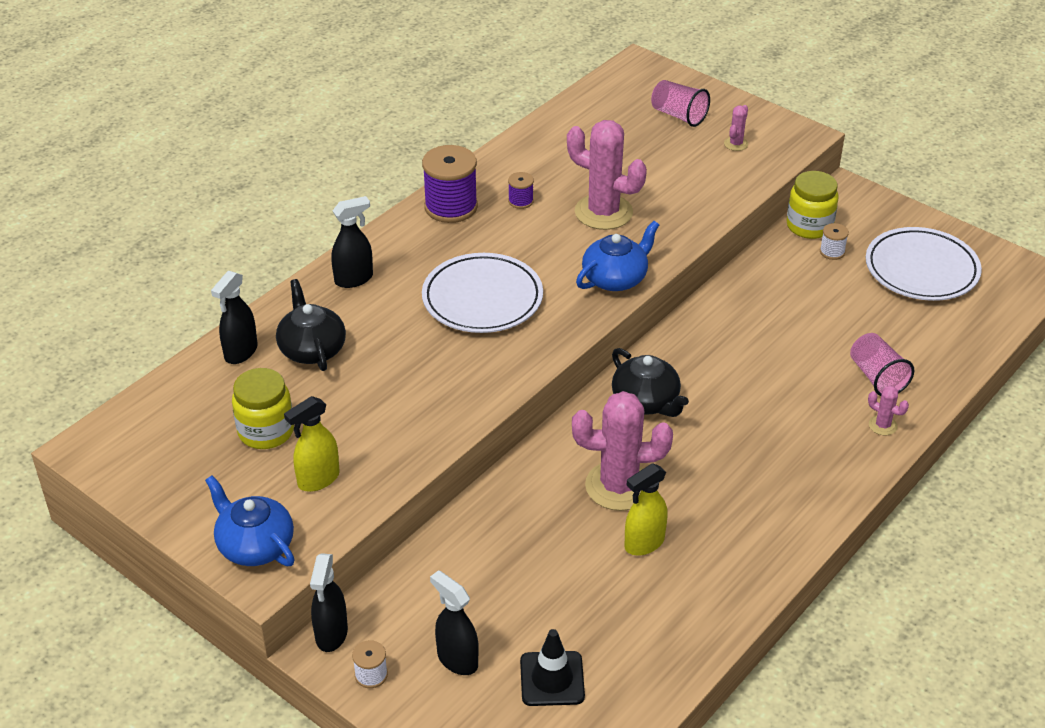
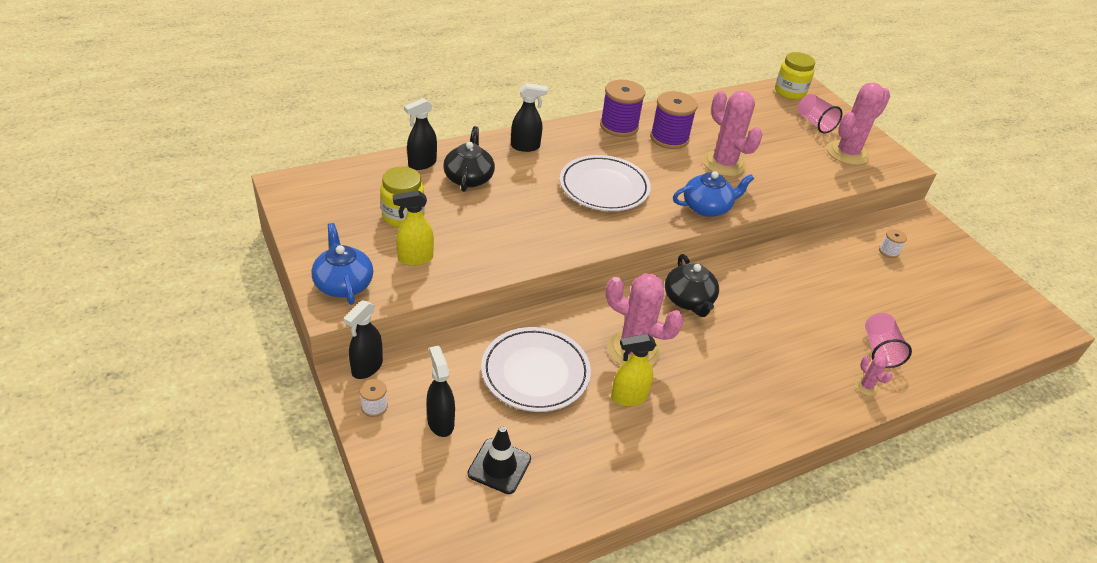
camera: 20 degrees right, 0 degrees up
(520, 201) = (669, 138): purple spool -> purple spool, size x2.09
(736, 144) = (847, 153): pink cactus -> pink cactus, size x2.28
(809, 226) = (880, 228): yellow jar -> yellow jar (790, 92)
(921, 269) = (955, 287): white plate -> white plate (535, 373)

